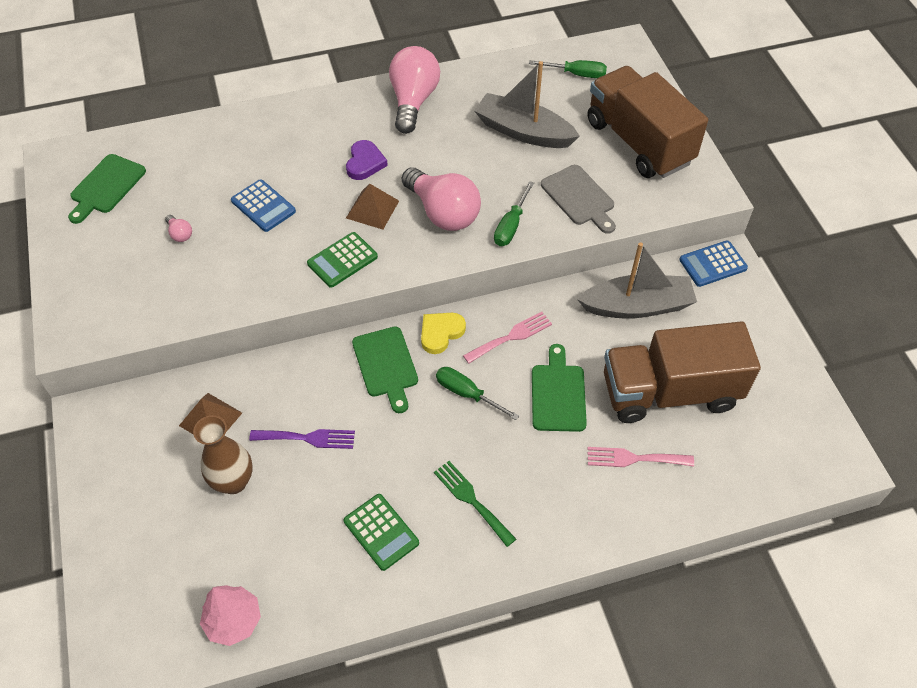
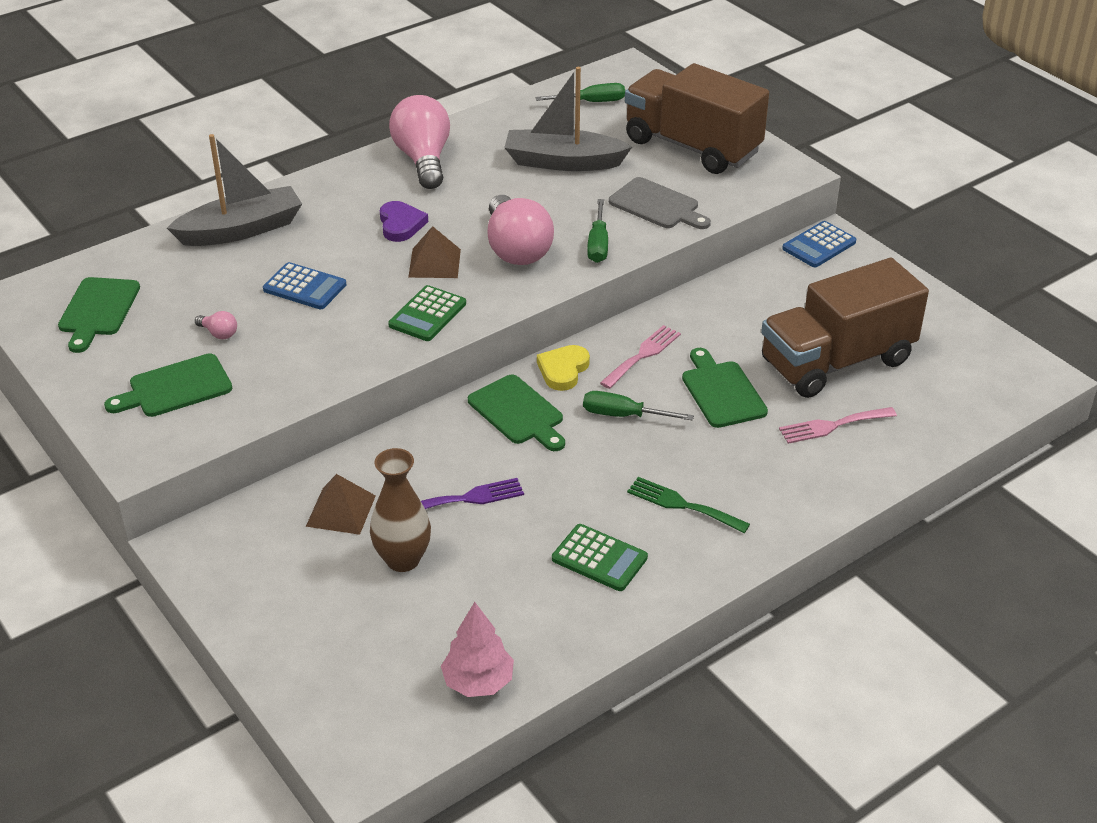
camera: 20 degrees left, 15 degrees down
(125, 278) = (175, 388): none -> green cutting board
(443, 213) = (516, 249): pink light bulb -> pink light bulb turned 45 degrees clockwise
(637, 306) = (761, 298): grey boat -> grey boat (241, 230)

